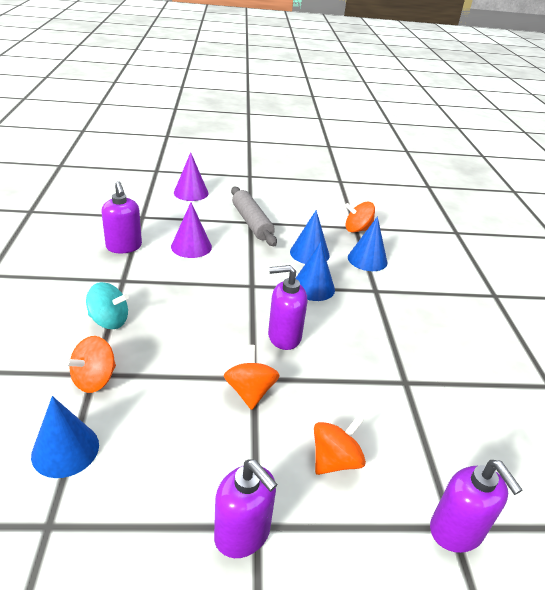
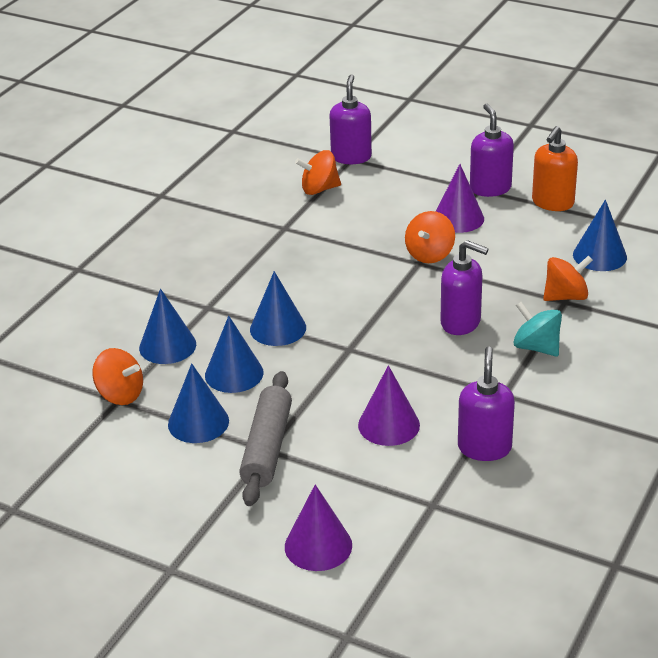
camera: 145 degrees left, 0 degrees up
(146, 534) = (552, 203): none -> orange soap dispenser
(251, 456) = (458, 218): none -> purple cone
(284, 337) = (361, 287): purple soap dispenser -> purple soap dispenser (461, 323)
(300, 226) = (198, 422): none -> blue cone
(335, 460) = (397, 202): orange spinning top -> orange spinning top (319, 189)

